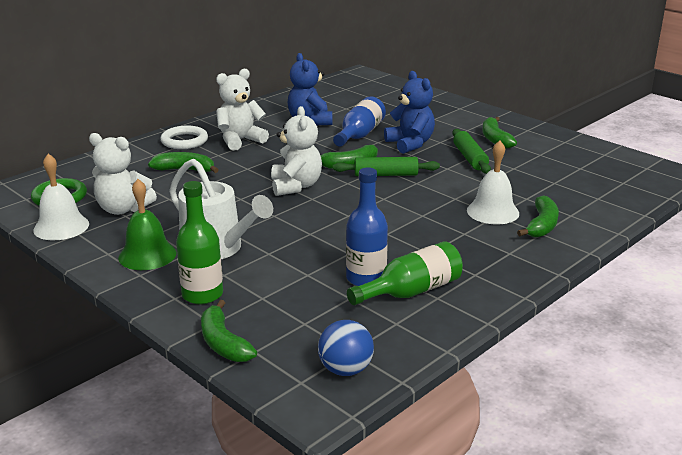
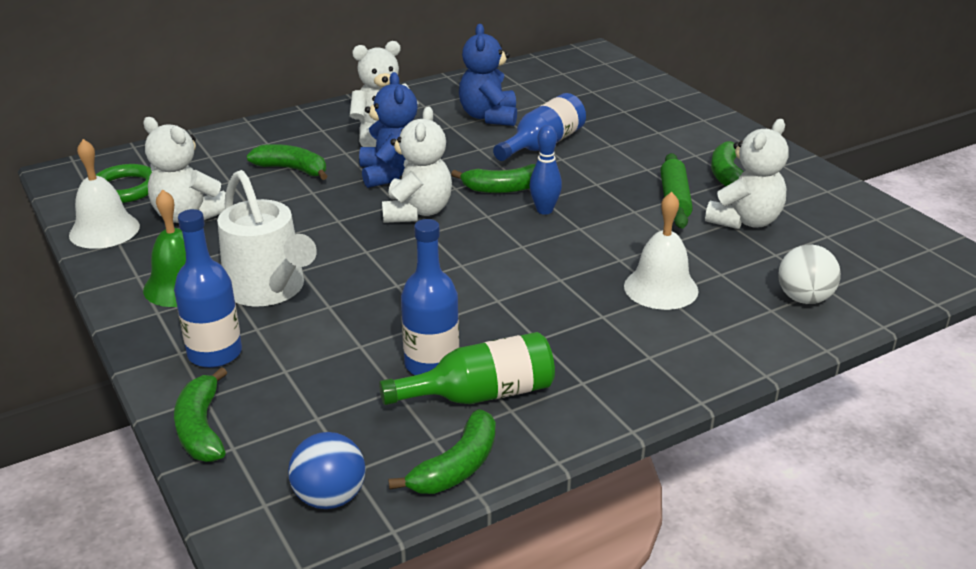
camera: 15 degrees right, 5 degrees up
(184, 141) = (315, 127): white ring -> none
(202, 294) = (215, 353): green bottle -> blue bottle
(386, 175) = (544, 210): green rolling pin -> blue bowling pin
(410, 144) = (603, 167): blue teddy bear -> blue teddy bear (391, 174)
(523, 165) = (745, 221): none -> white teddy bear
(542, 225) = (719, 320): green banana -> green banana (457, 467)
(587, 206) = (804, 298): none -> white ball

